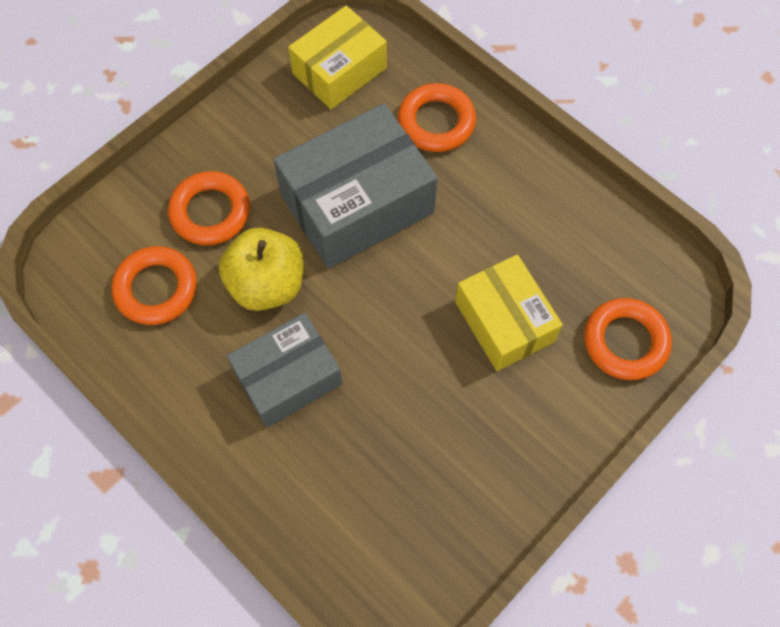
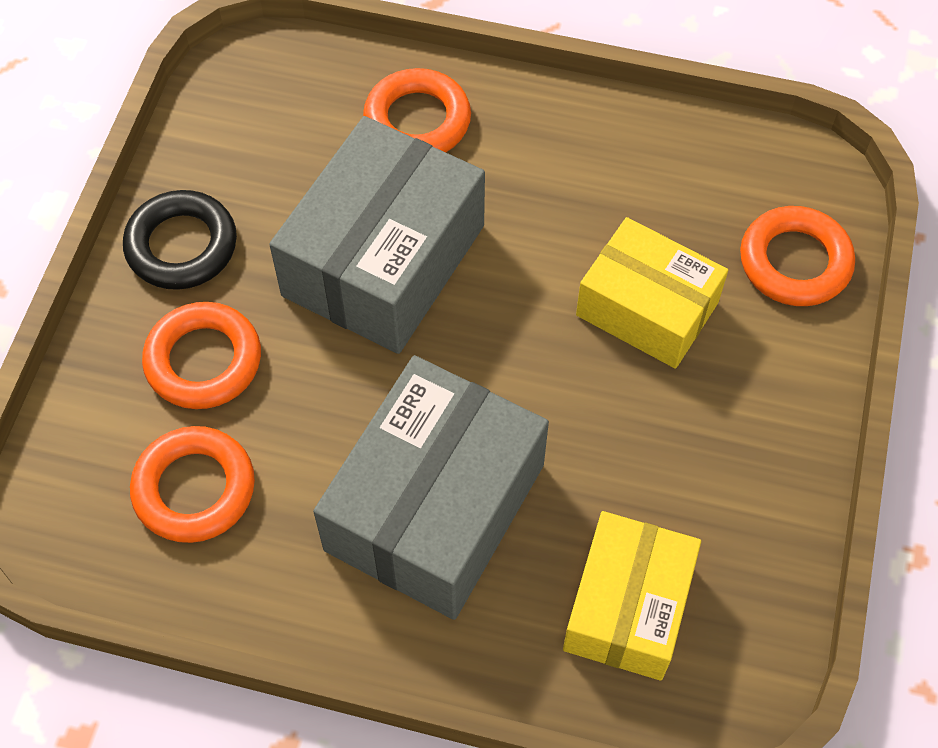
camera: 30 degrees left, 5 degrees down
(242, 133) = (182, 246): none -> black ring
(267, 284) = (334, 411): yellow apple -> none
(288, 378) = (435, 507): grey box -> grey box, size x1.53
(339, 71) = (257, 115): yellow box -> yellow box (628, 607)

